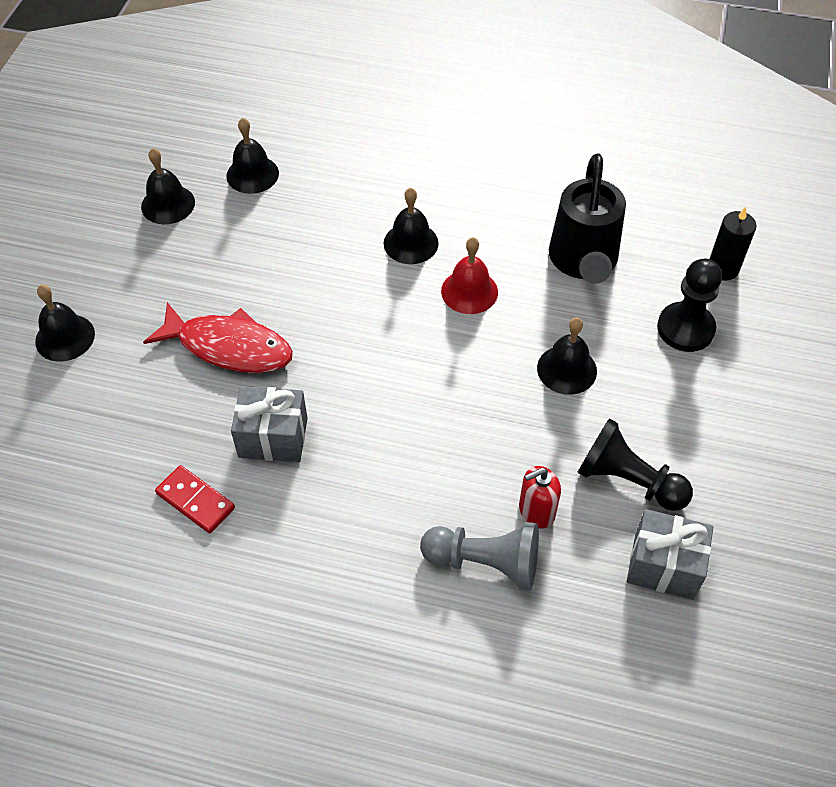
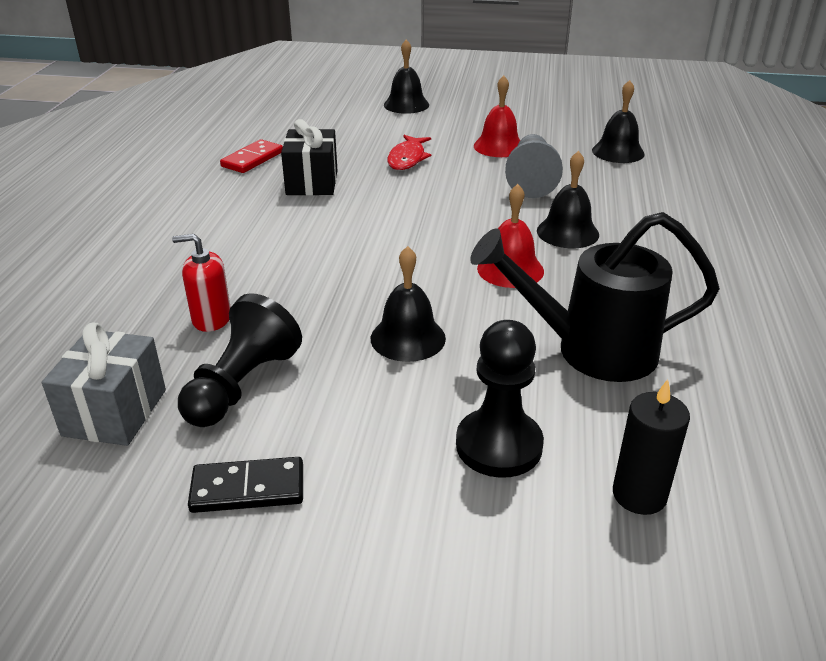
camera: 85 degrees right, 20 degrees down
(168, 204) = (560, 123): black bell -> none
(216, 264) = (499, 146): none -> red bell
(229, 347) = (407, 158): red fish -> red fish, size x0.62
(273, 438) = (312, 183): grey gift -> black gift
(485, 562) = (158, 289): grey pawn -> grey pawn (531, 180)
(536, 511) = (211, 319): red soap dispenser -> red soap dispenser turned 60 degrees counterclockwise
(736, 469) = (248, 489): none -> black domino

